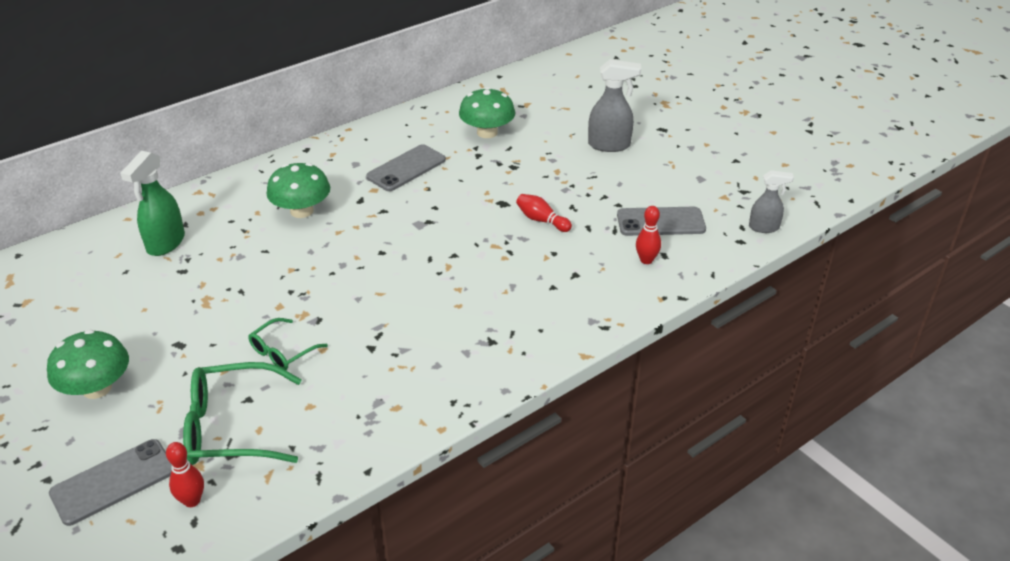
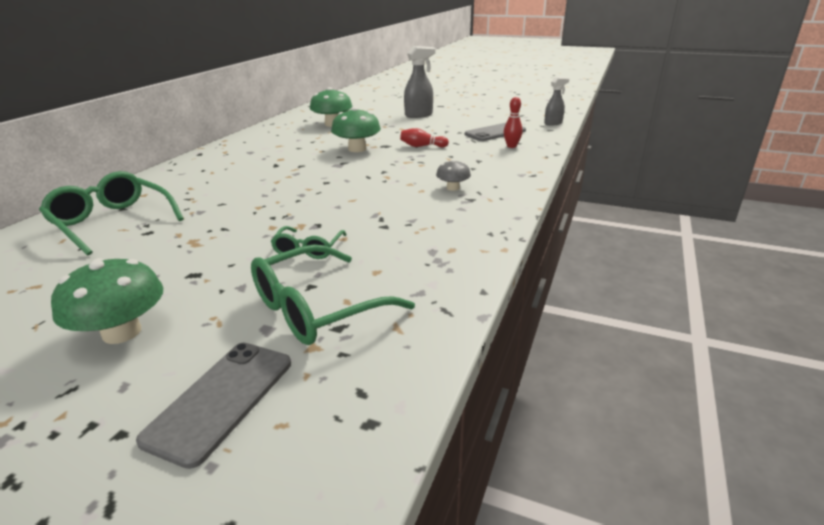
camera: 30 degrees left, 10 degrees down
(165, 243) = (112, 222): green spray bottle -> green glasses
(192, 500) = (338, 376): red bowling pin -> none
(302, 211) = (231, 179): green mushroom -> green mushroom (357, 149)
(406, 168) = (294, 146): grey phone -> none
(493, 314) = (453, 188): none -> grey mushroom

